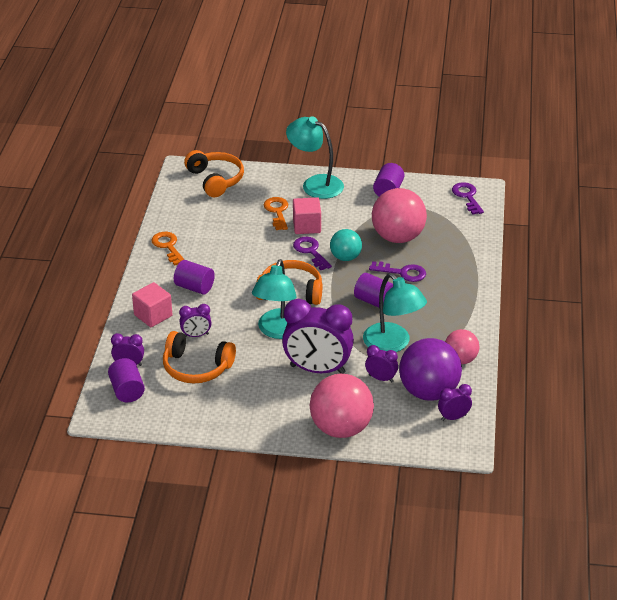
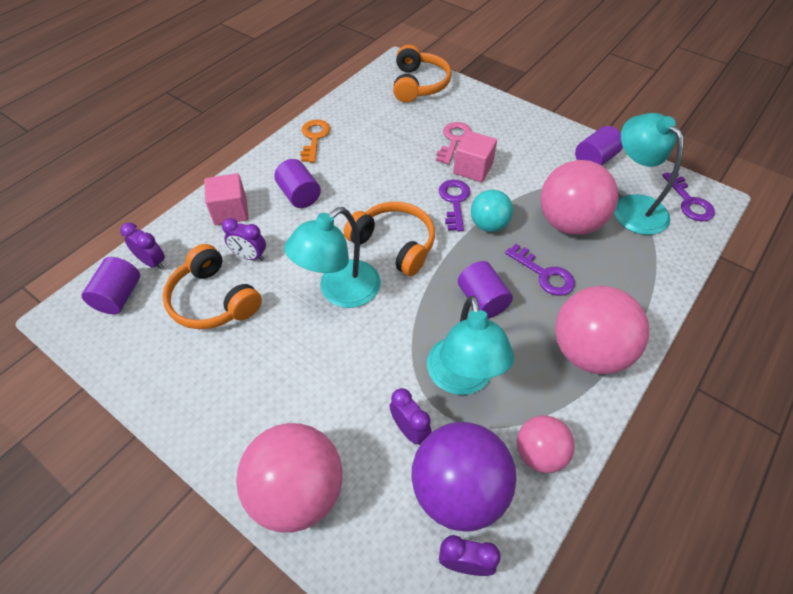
camera: 30 degrees right, 15 degrees up
(277, 212) = (454, 140): orange key -> pink key
(315, 184) = (517, 123): turquoise lamp -> turquoise lamp (632, 206)
(317, 369) = (341, 372): purple clock -> none
(456, 303) = (588, 352): none -> pink ball
(467, 196) = (689, 202): purple key -> purple key turned 150 degrees clockwise

